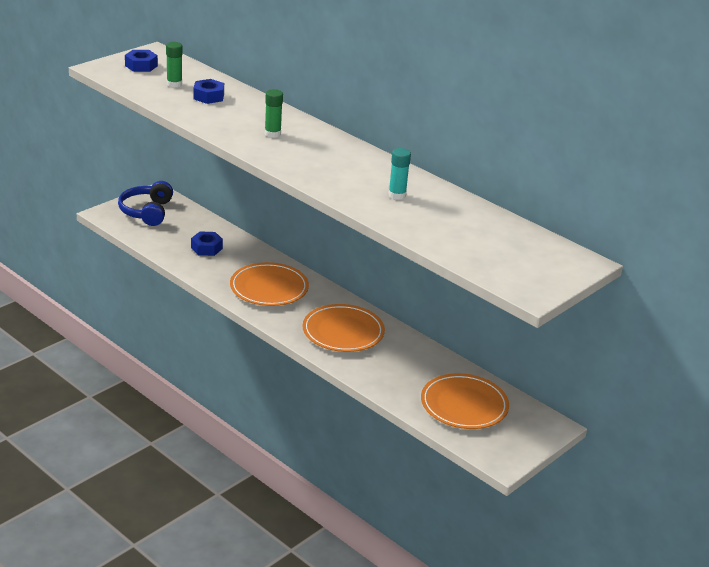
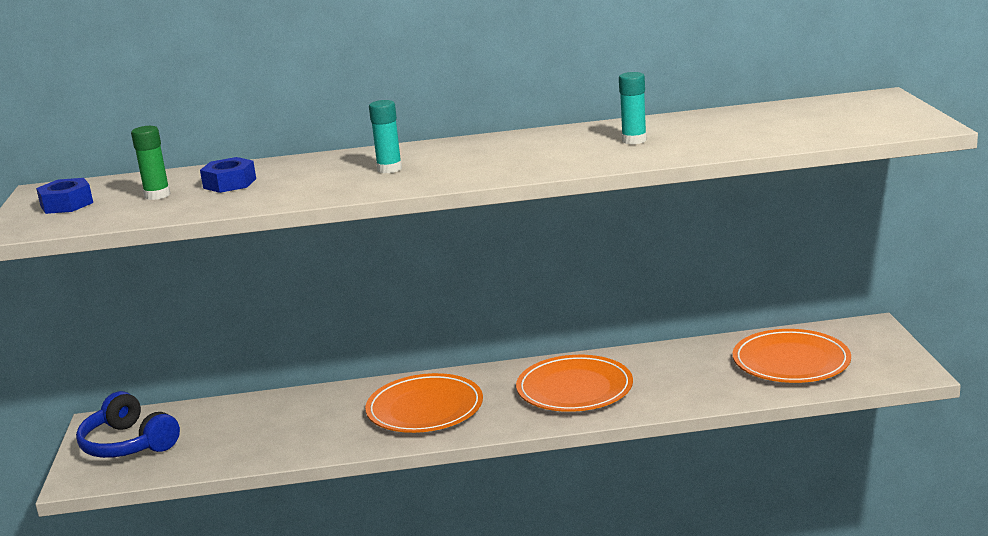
camera: 45 degrees left, 10 degrees down
(206, 248) = (278, 425): blue nut -> none
(272, 134) = (389, 169): green glue stick -> turquoise glue stick

